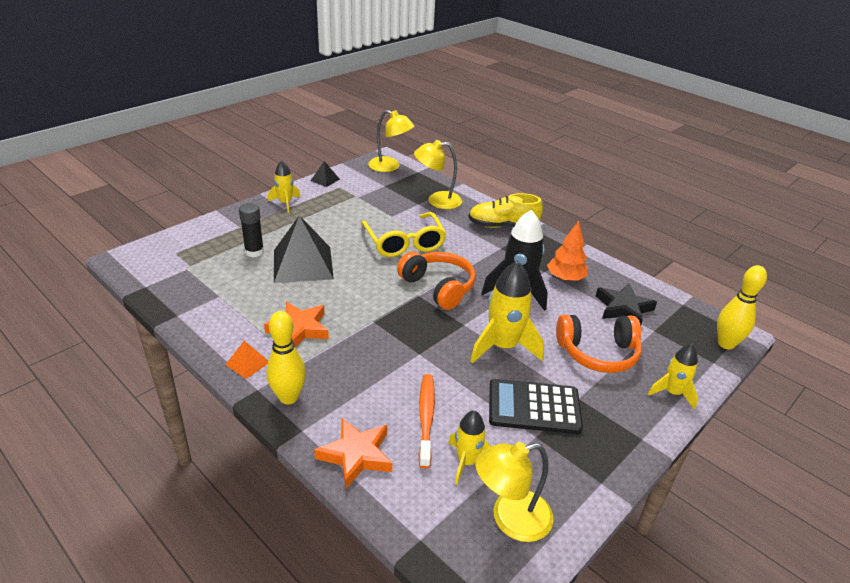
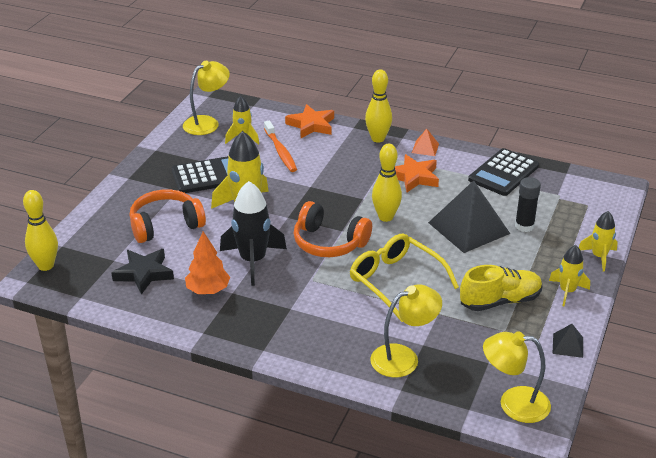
camera: 160 degrees right, 0 degrees up
(204, 304) = (503, 173): none -> black calculator
(367, 295) = (385, 217): none -> yellow bowling pin
(502, 226) = (301, 341): yellow shoe -> yellow shoe (500, 301)
(672, 393) = (103, 212): yellow rocket -> yellow rocket (599, 257)

